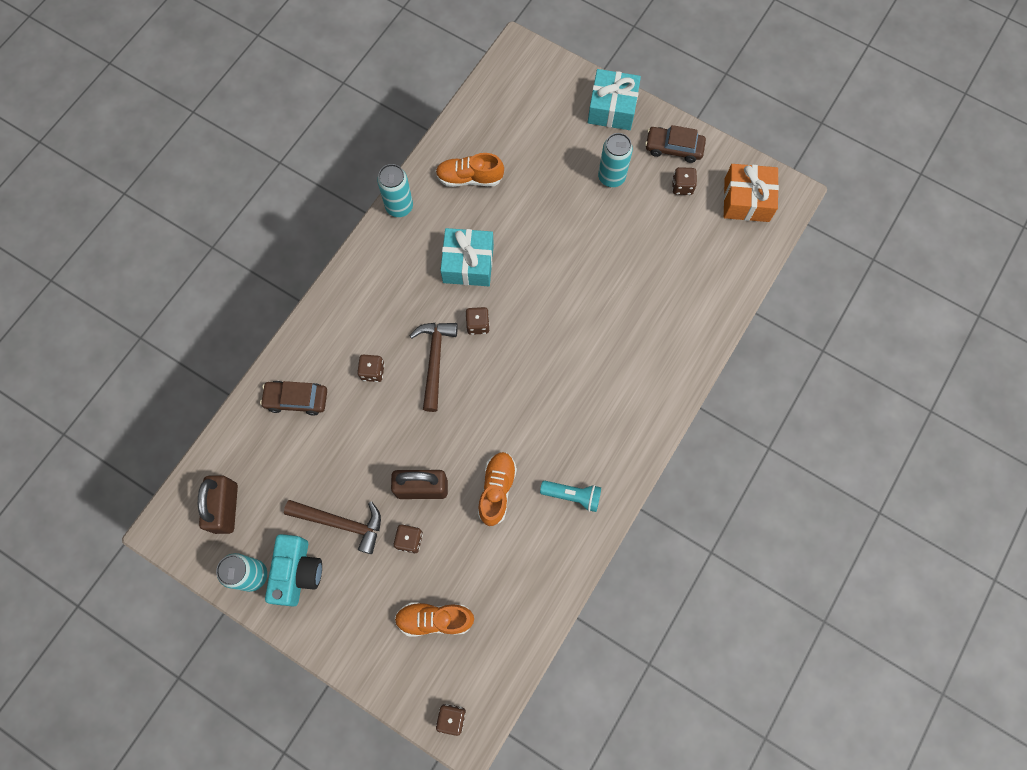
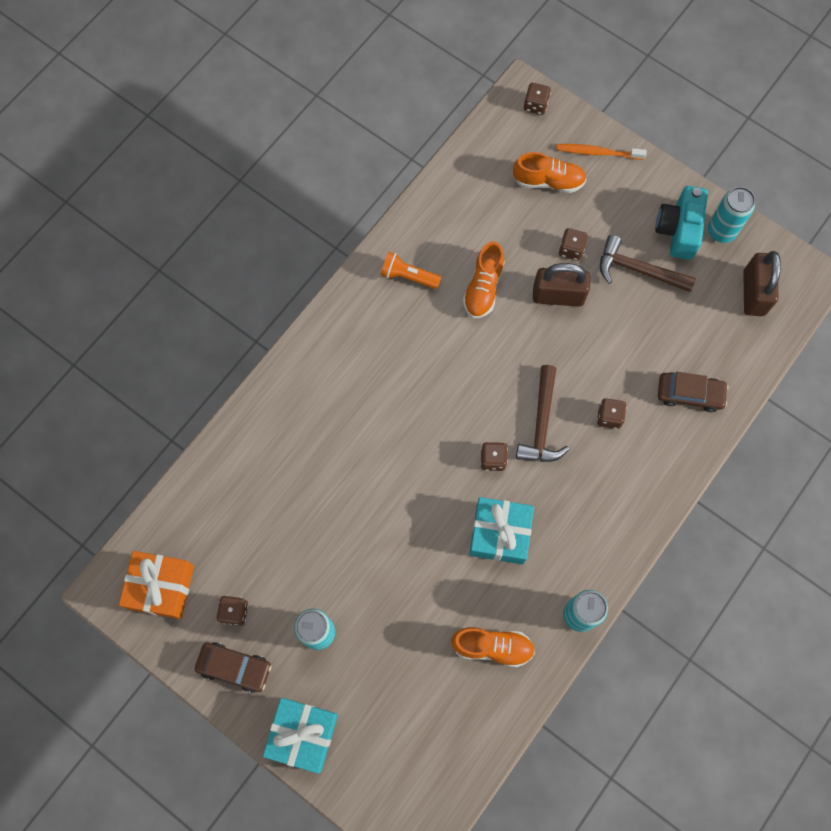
camera: 175 degrees left, 0 degrees up
(381, 661) = (597, 152): none -> orange toothbrush
(572, 496) = (408, 276): turquoise flashlight -> orange flashlight

